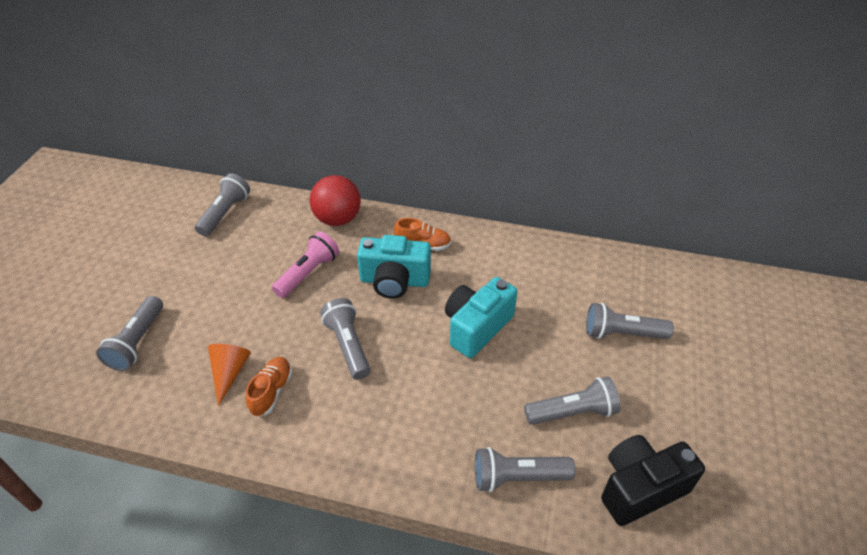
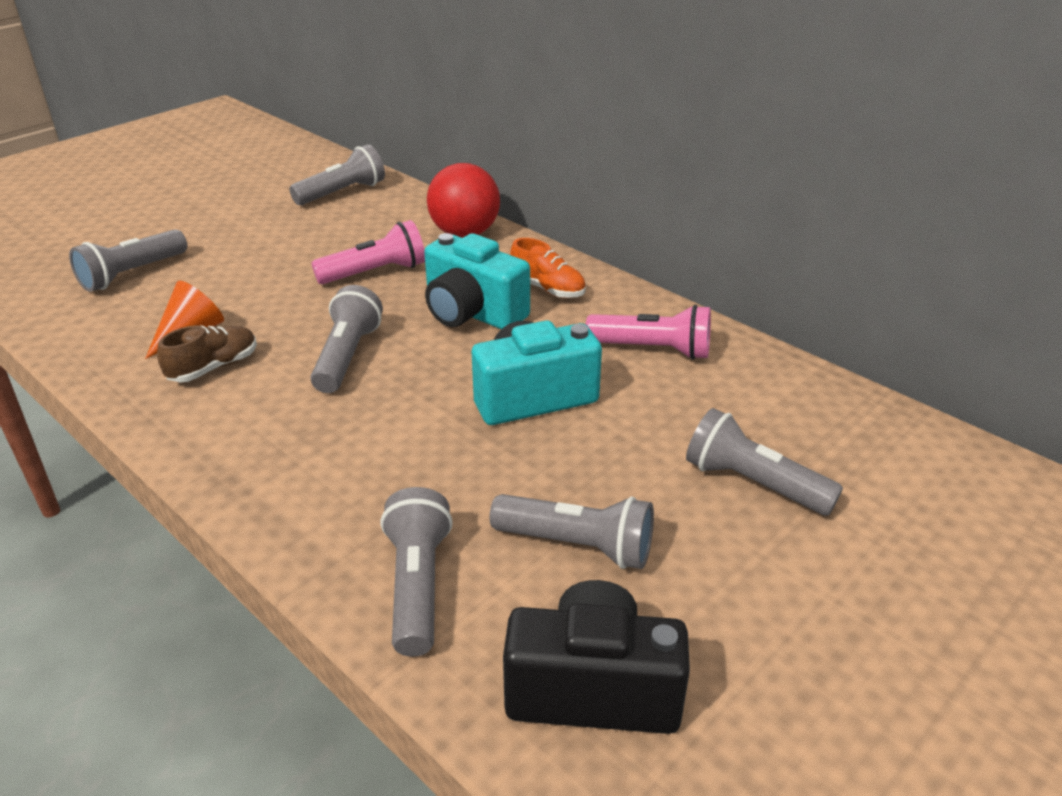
camera: 30 degrees right, 10 degrees down
(271, 392) = (214, 367): orange shoe -> brown shoe
(513, 266) = (653, 349): none -> pink flashlight
(517, 477) = (417, 585): grey flashlight -> grey flashlight turned 60 degrees clockwise

